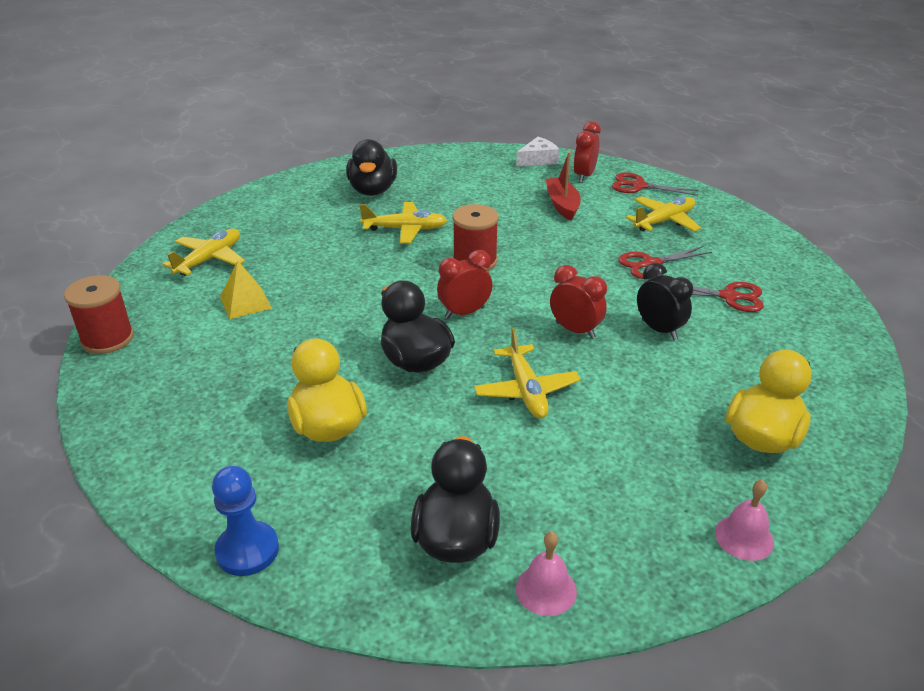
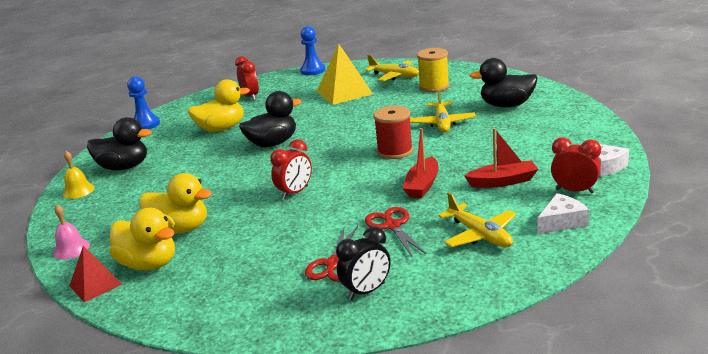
camera: 95 degrees right, 10 degrees down
(107, 339) = (313, 70): red spool -> blue pawn
(245, 302) = (344, 92): yellow pyramid -> yellow pyramid, size x1.66
(279, 231) = (434, 87): none -> yellow spool
(464, 313) = (324, 153): red clock -> red clock (250, 97)
(526, 390) = (232, 178): yellow plane -> none
(546, 589) = (78, 191): pink bell -> yellow bell
(565, 246) = (422, 185): none -> red boat
(639, 186) = (562, 222): red scissors -> white cheese
(659, 330) = (289, 227): black clock -> black clock (366, 291)
(672, 422) = (180, 229): none -> yellow duck
(823, 481) = (95, 285): none -> red pyramid

